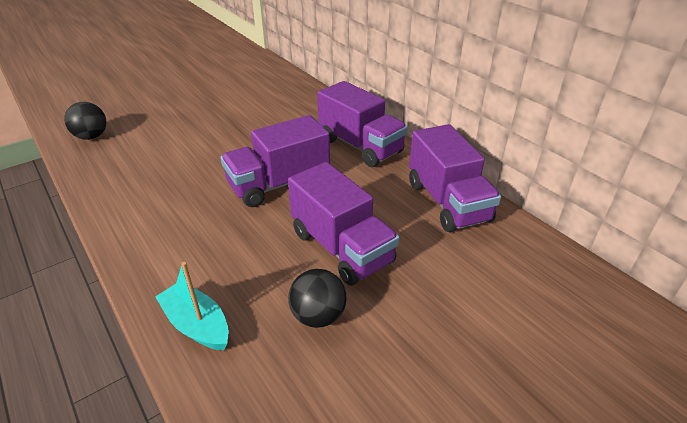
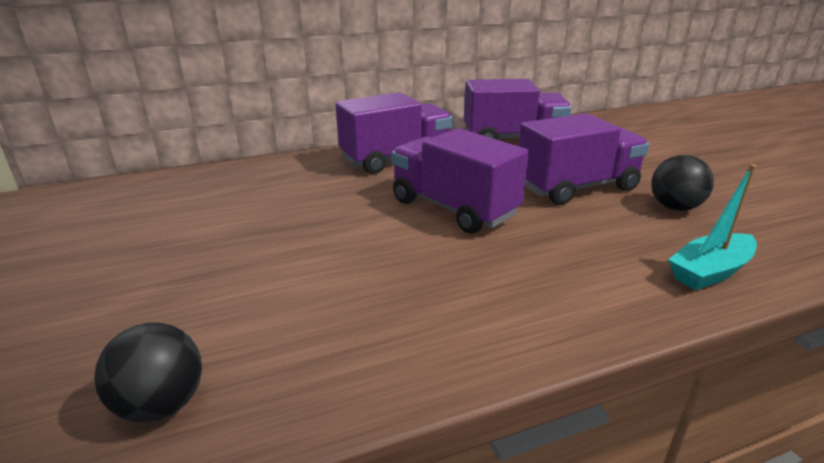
camera: 75 degrees left, 10 degrees down
(279, 184) = (453, 208): purple truck -> purple truck turned 150 degrees clockwise

